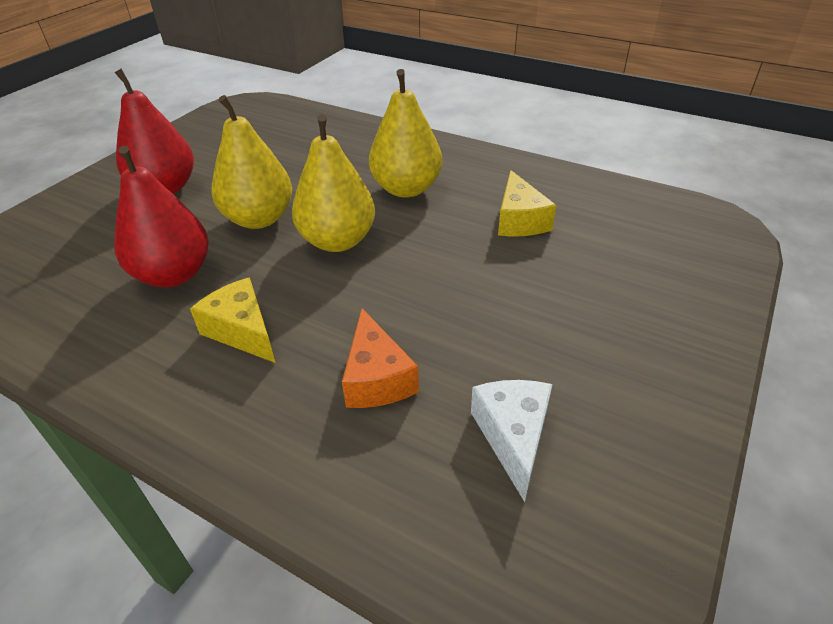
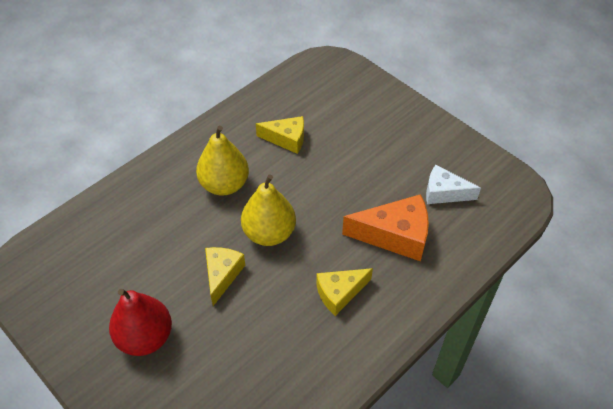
camera: 75 degrees left, 10 degrees up
(174, 274) = (269, 330): red pear -> none
(259, 219) = (222, 275): yellow pear -> yellow cheese
(377, 378) = (395, 235): orange cheese -> orange cheese, size x1.55

